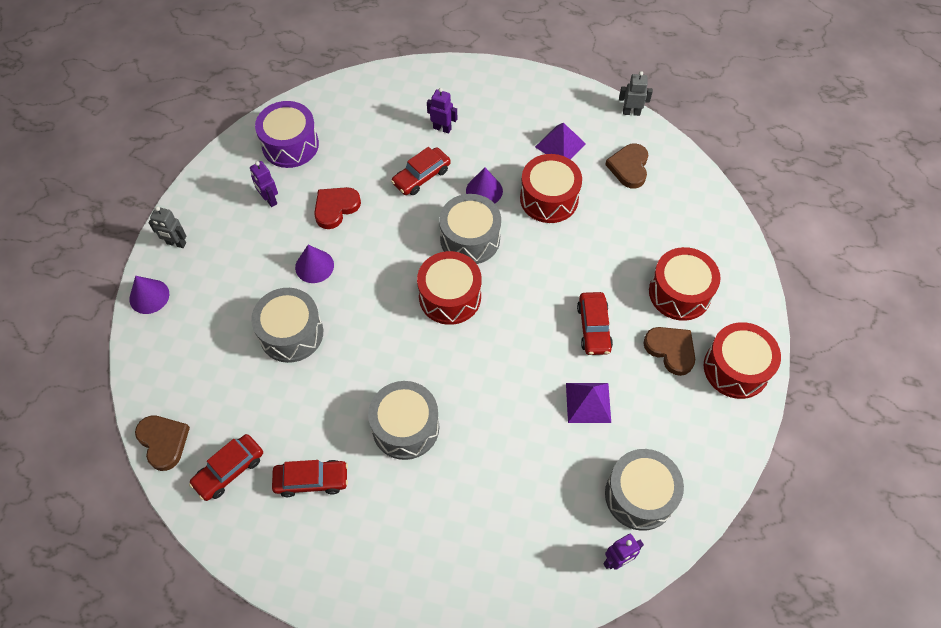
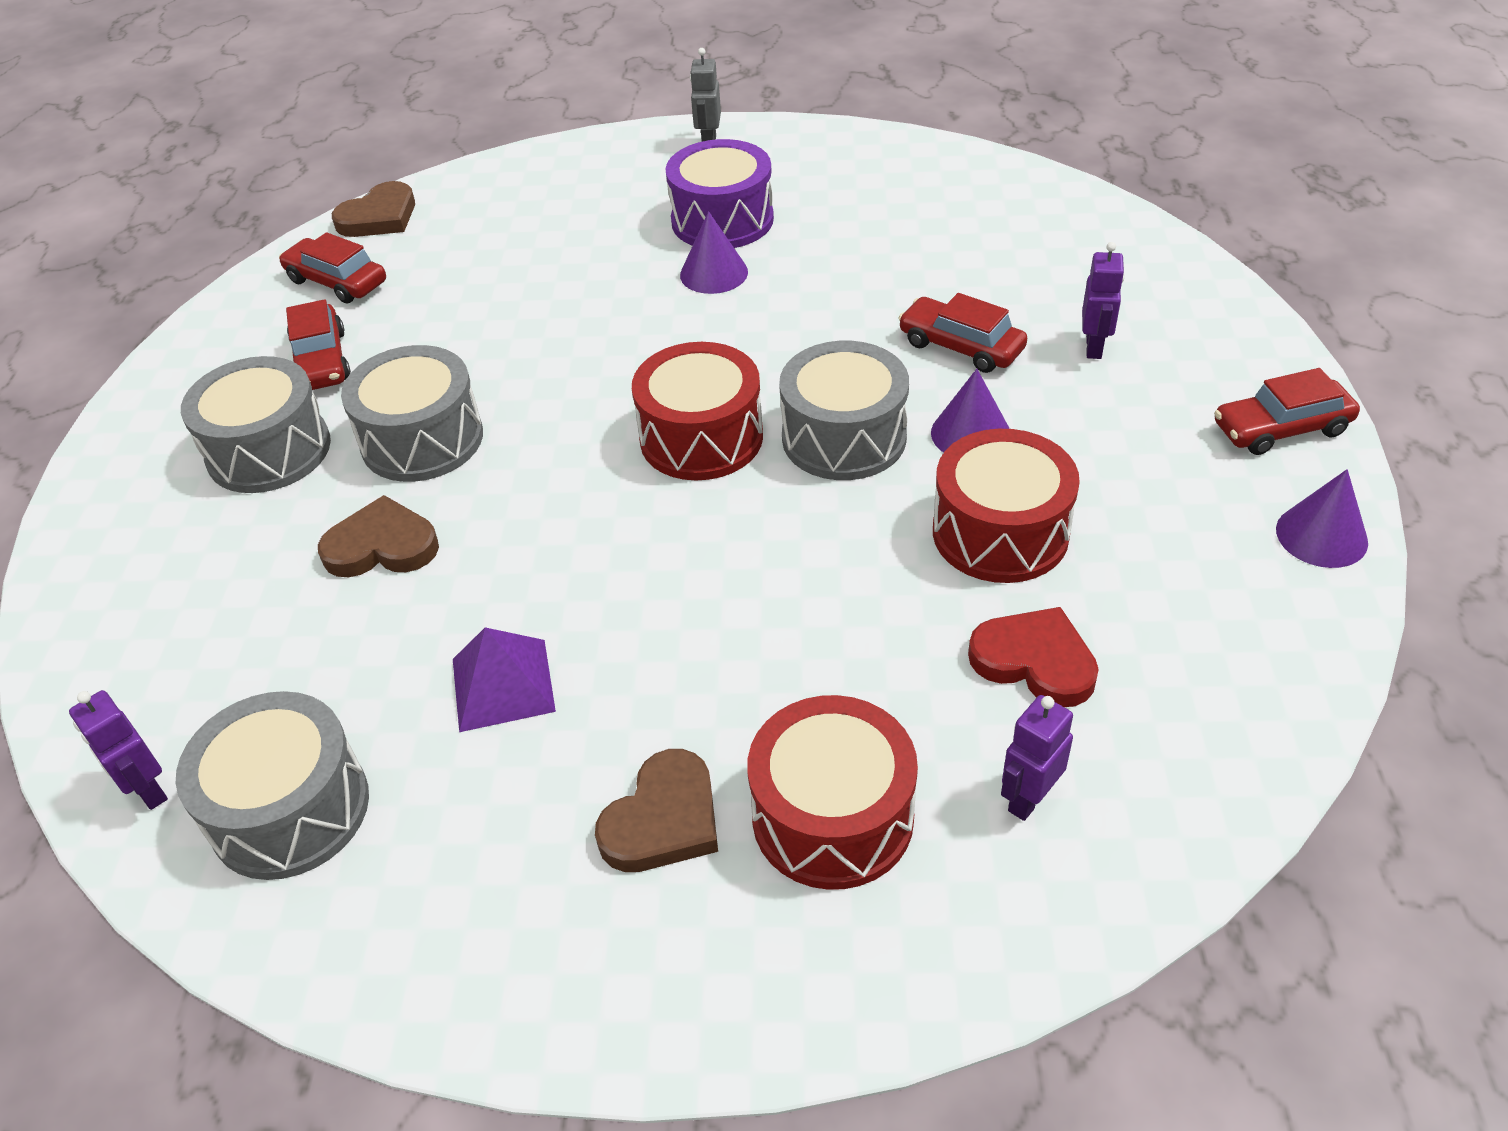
camera: 80 degrees right, 15 degrees down
(149, 296) = (610, 146): purple cone -> purple cone (1321, 535)
(269, 200) = (826, 200): purple robot -> purple robot (1028, 799)
(290, 145) = (948, 193): purple drum -> purple drum (722, 220)
(291, 333) = (579, 281): grey drum -> grey drum (269, 451)
(335, 208) = (841, 267): red heart -> red heart (1034, 661)
(560, 145) = (1160, 524): purple pyramid -> none
(593, 328) = (688, 664): red car -> red car (1281, 428)
(629, 167) = (1168, 659): brown heart -> brown heart (382, 546)
(631, 112) = (1349, 637): grey robot -> none
(736, 368) = (641, 973): red drum -> none

